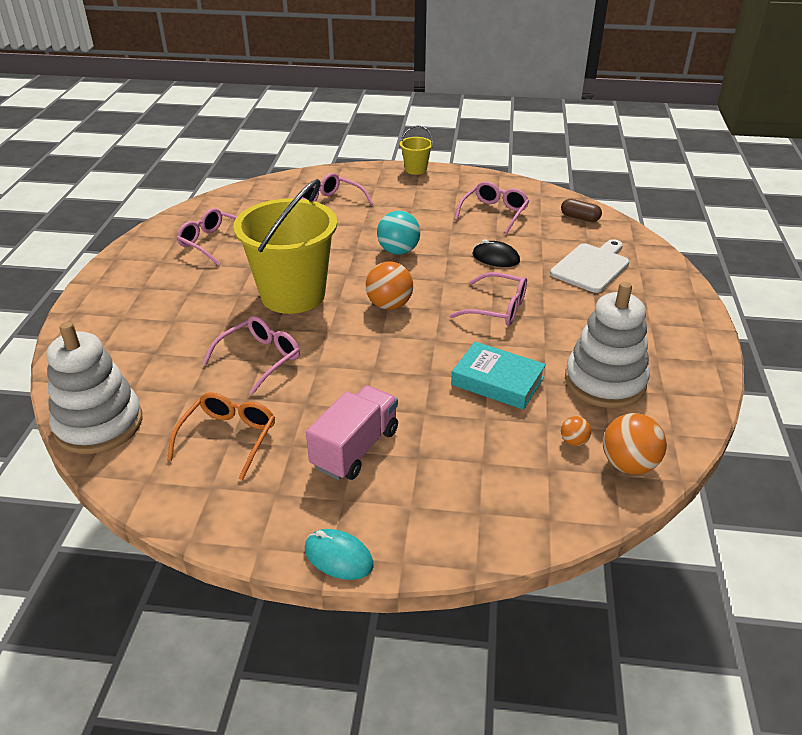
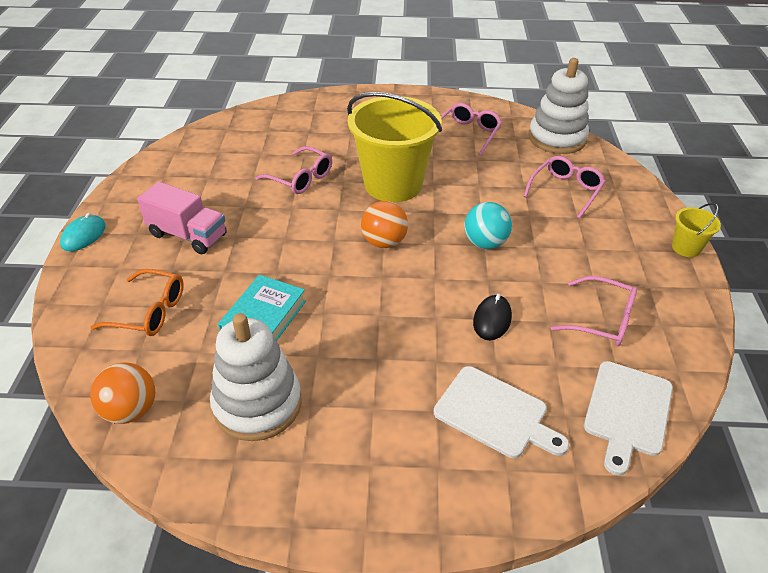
camera: 85 degrees right, 5 degrees up
(99, 424) = (232, 124): white stacking toy -> white stacking toy (557, 138)
(228, 438) = (210, 176): orange glasses -> orange glasses (150, 312)
(497, 308) = (387, 320): pink glasses -> none
(573, 441) = (171, 370): orange ball -> none
(580, 218) = (627, 411): brown capsule -> white cutting board

